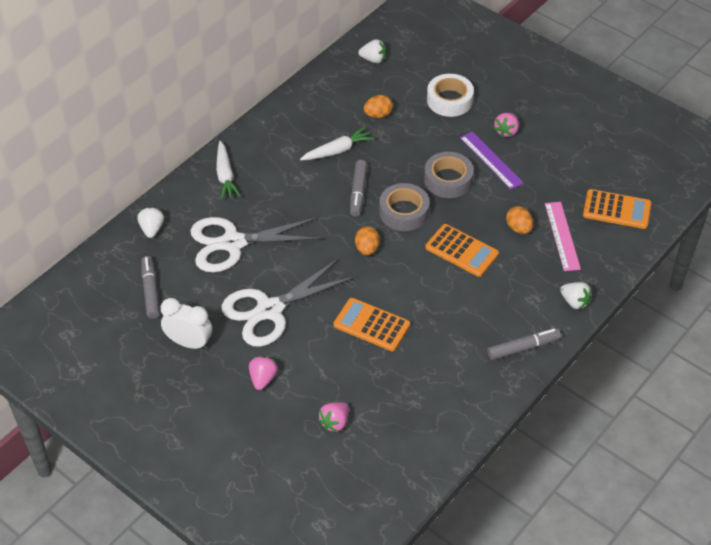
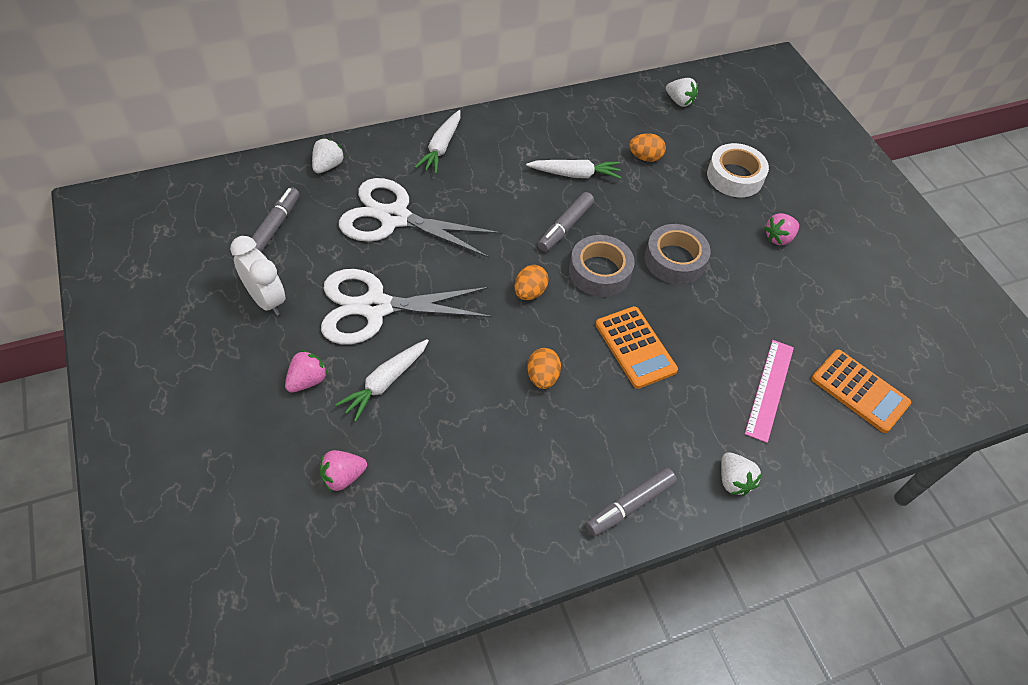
camera: 25 degrees right, 5 degrees up
(316, 354) = (385, 382): none -> white carrot
(371, 325) = (471, 381): orange calculator -> none
(491, 160) = (739, 261): purple ruler -> none
(518, 228) = (721, 354): orange egg -> orange egg (542, 377)
(523, 348) = (630, 505): grey marker -> grey marker turned 135 degrees clockwise

